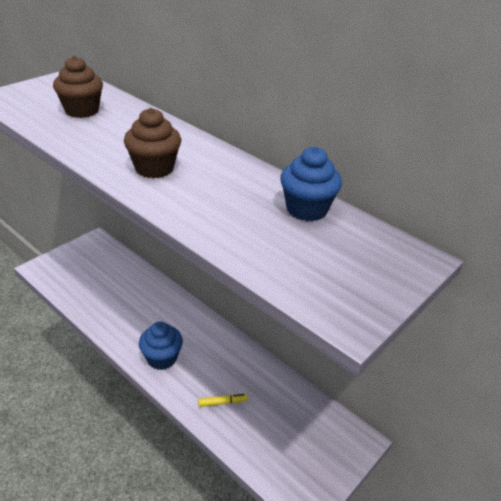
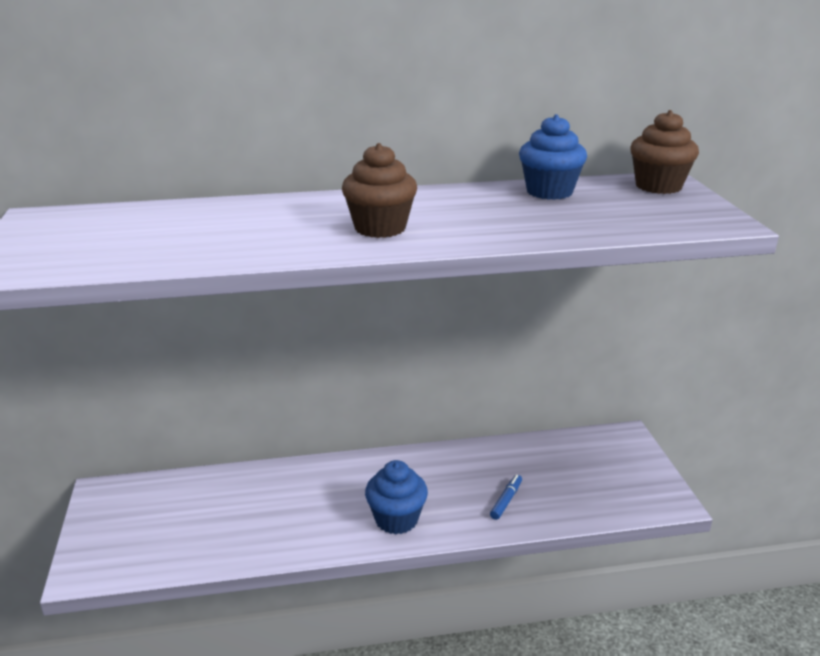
camera: 50 degrees left, 10 degrees down
(82, 111) = (163, 231): brown cupcake -> brown cupcake (658, 186)
(222, 402) = (506, 500): yellow marker -> blue marker

